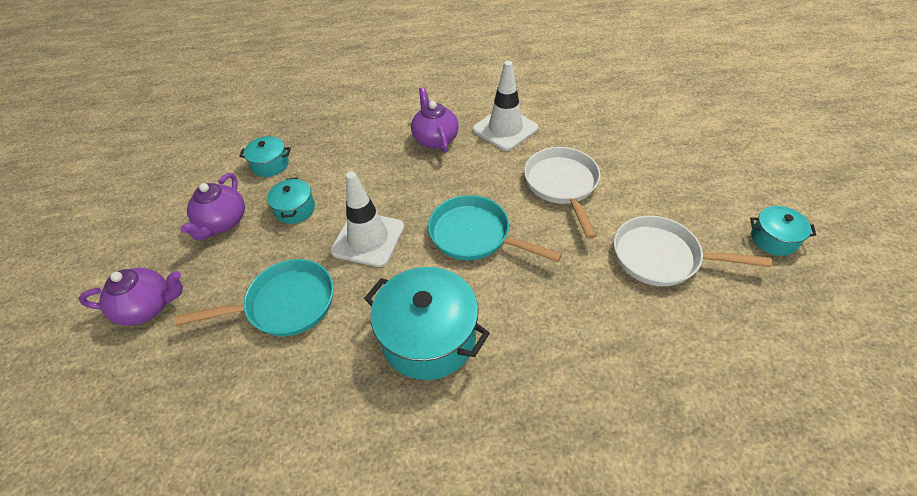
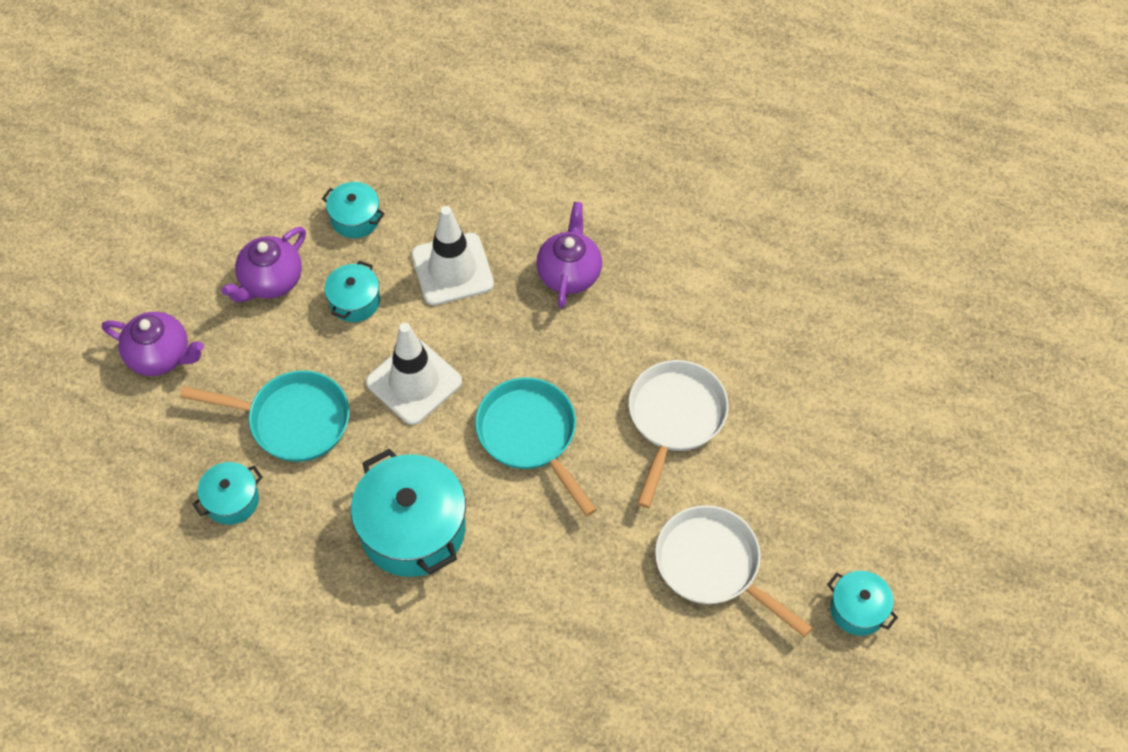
camera: 25 degrees right, 10 degrees up
(259, 389) = (232, 500): none -> turquoise pot
(505, 129) = (665, 299): white traffic cone -> white traffic cone (452, 269)

